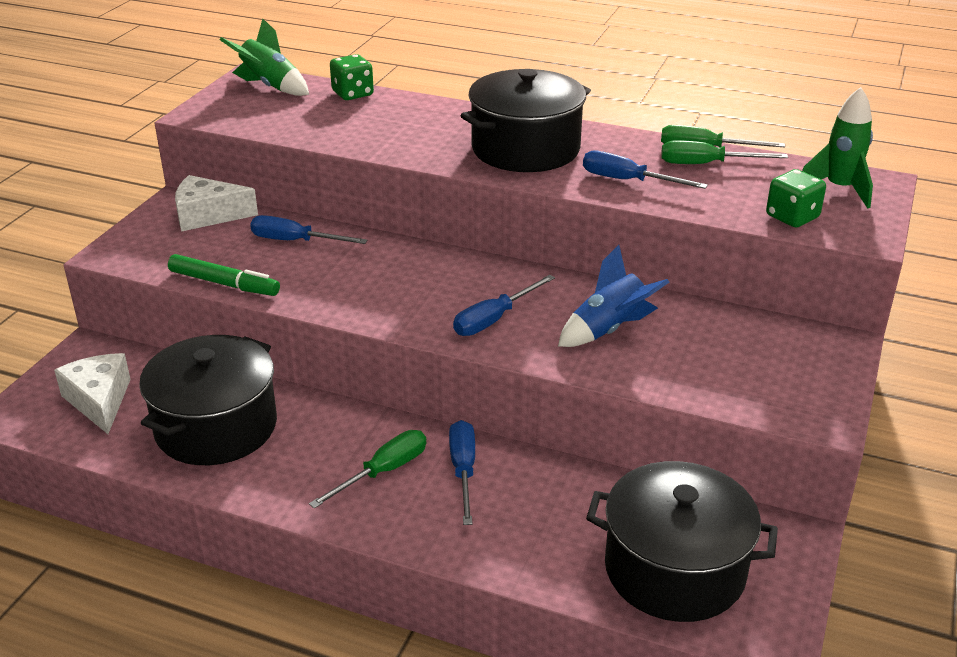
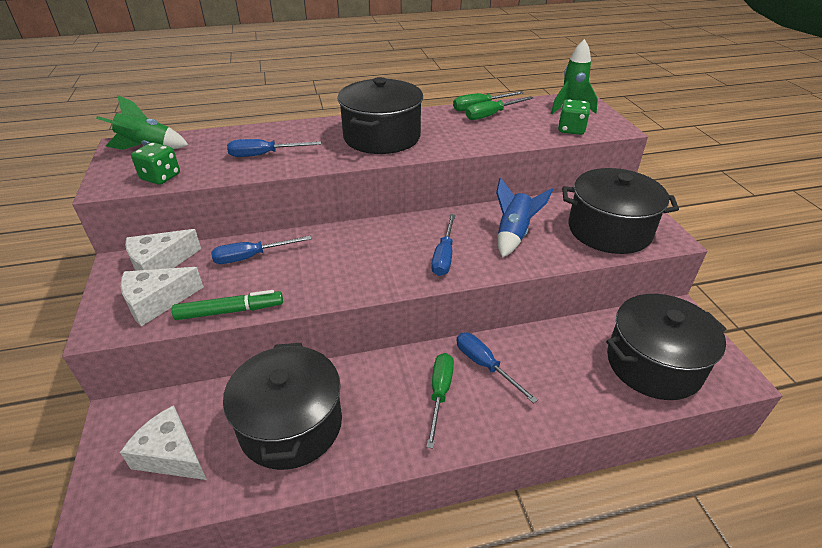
camera: 35 degrees left, 5 degrees up
(173, 249) = (157, 302): none -> white cheese
(352, 94) = (220, 136): green dice -> green dice (161, 177)
(628, 181) = (464, 137): blue screwdriver -> blue screwdriver (264, 155)
(748, 374) = (609, 230): none -> black pot

